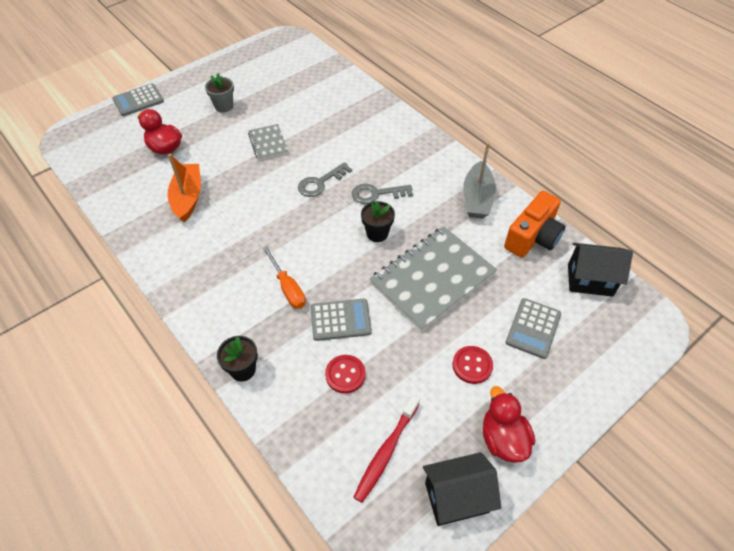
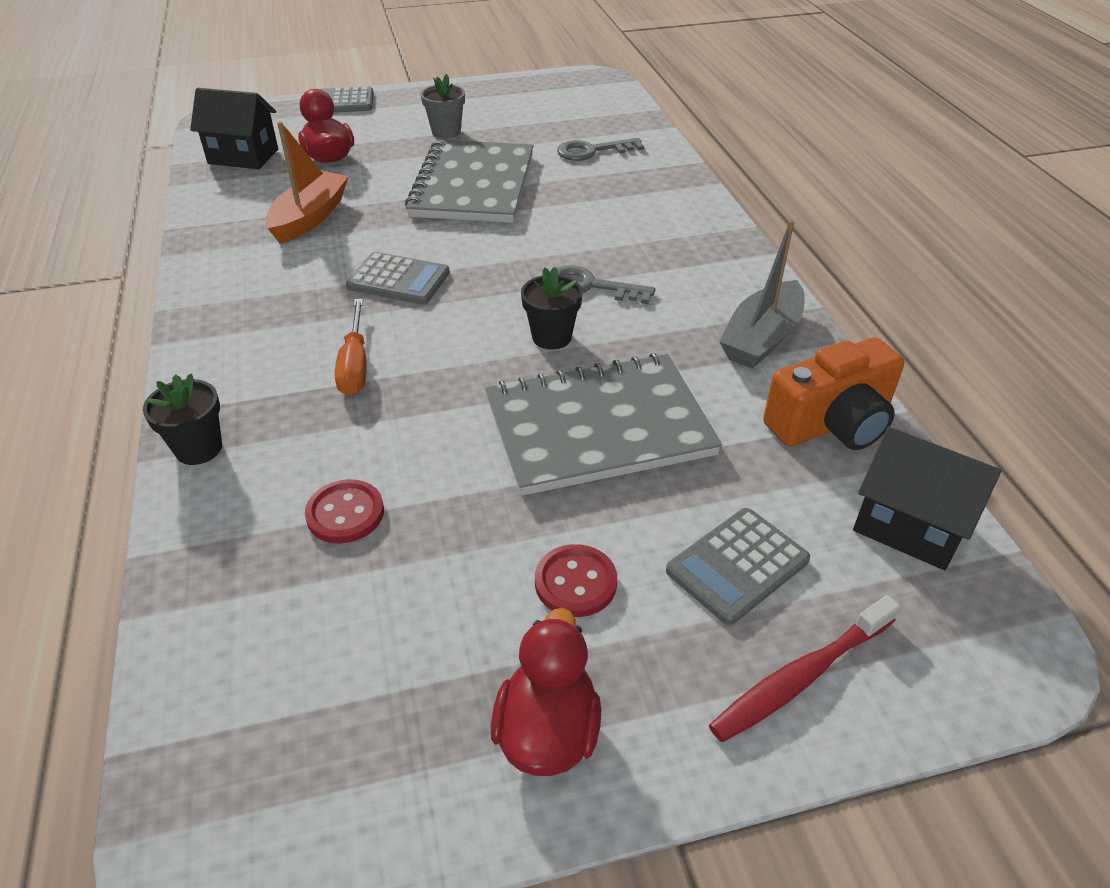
camera: 25 degrees right, 10 degrees down
(268, 143) = (473, 185): grey notebook -> grey notebook, size x2.04
(320, 183) = (512, 250): grey key -> grey key (592, 151)
(340, 320) = (400, 434): grey calculator -> grey calculator (398, 280)
(386, 452) = (318, 659): red toothbrush -> red toothbrush (800, 677)
(456, 497) = (382, 796): black house -> black house (243, 156)

